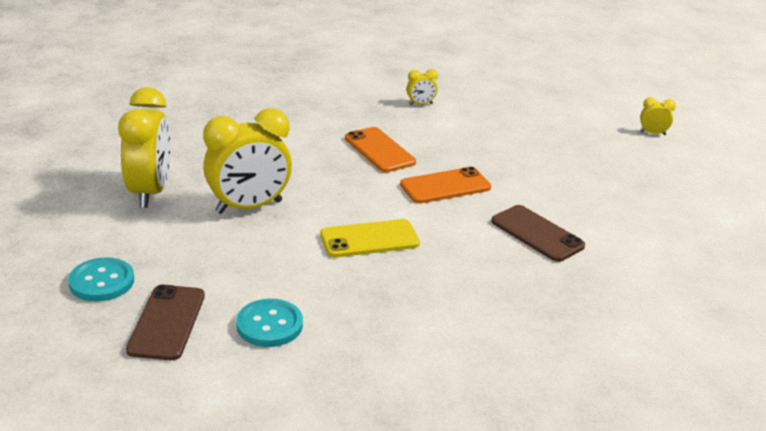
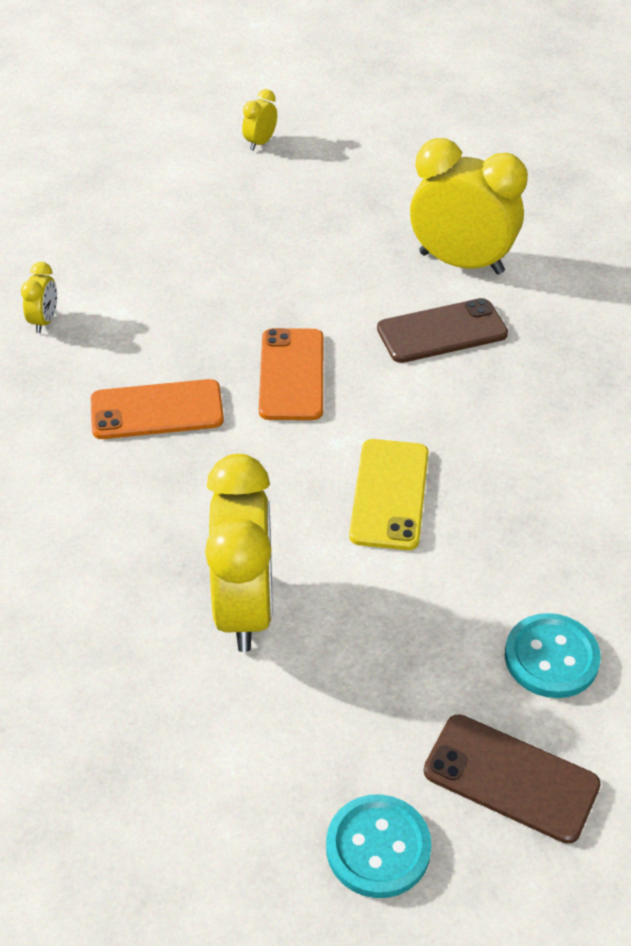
camera: 65 degrees left, 15 degrees up
(150, 192) = (135, 731): yellow clock -> yellow clock (461, 263)

